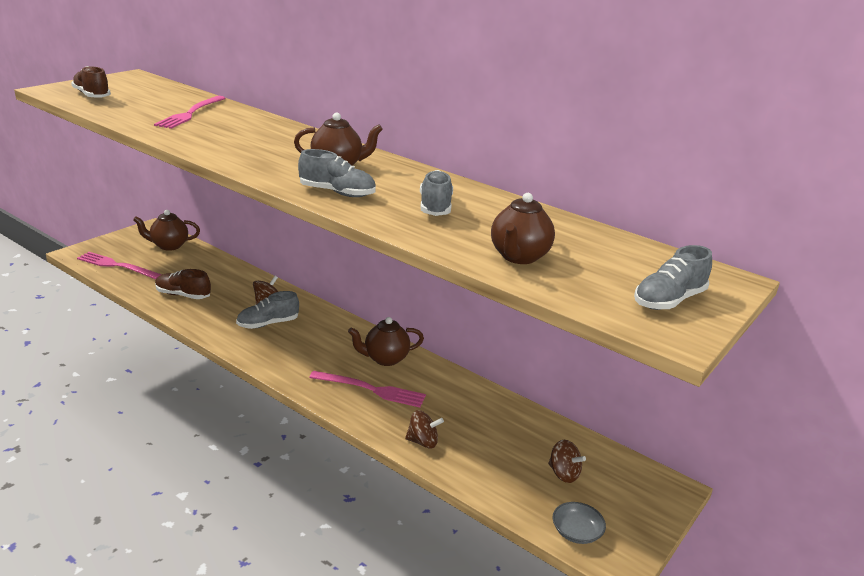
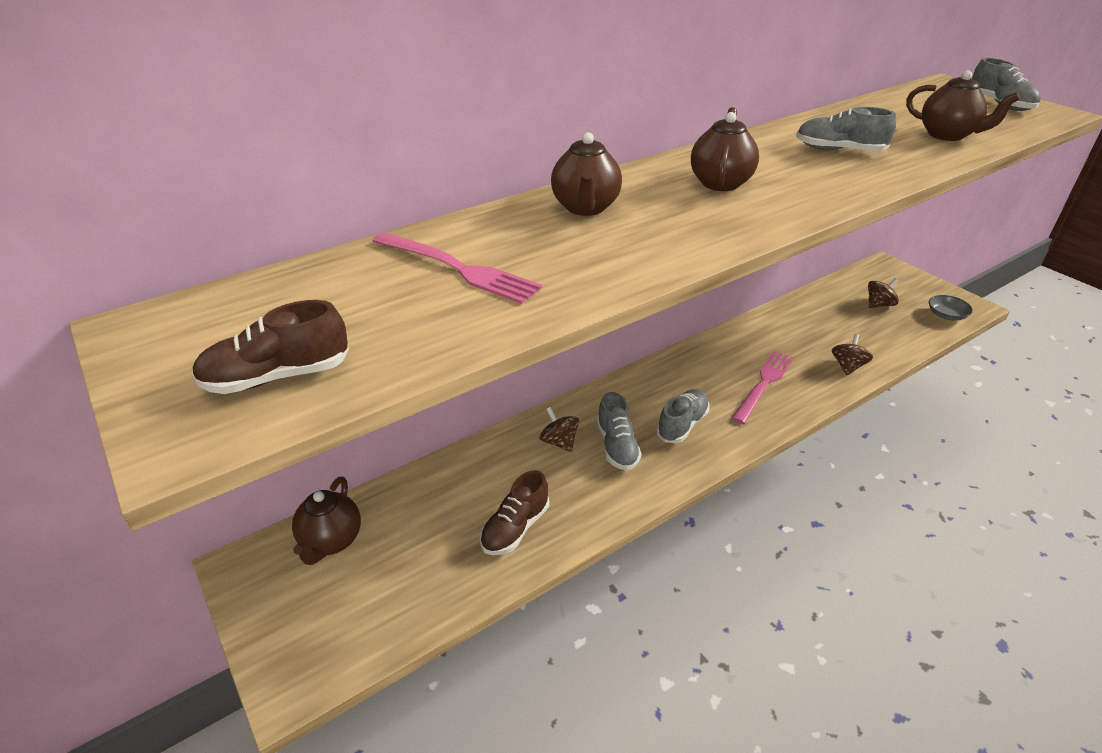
camera: 70 degrees left, 10 degrees up
(116, 266) = (377, 617): pink fork -> none
(337, 193) = (813, 190): grey shoe -> grey shoe (682, 425)
(385, 359) = (706, 366): brown teapot -> brown teapot (585, 208)

